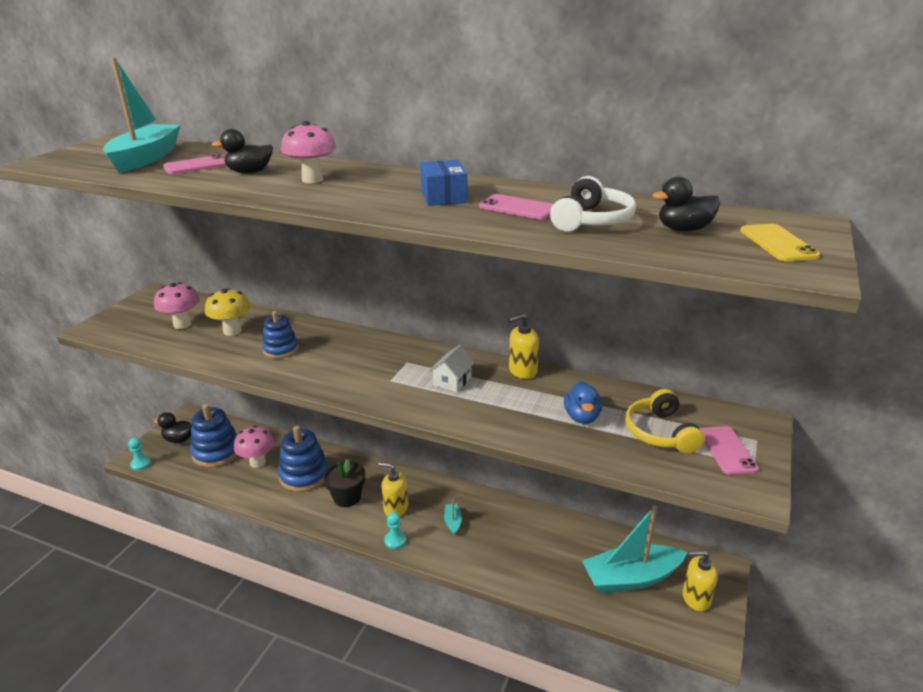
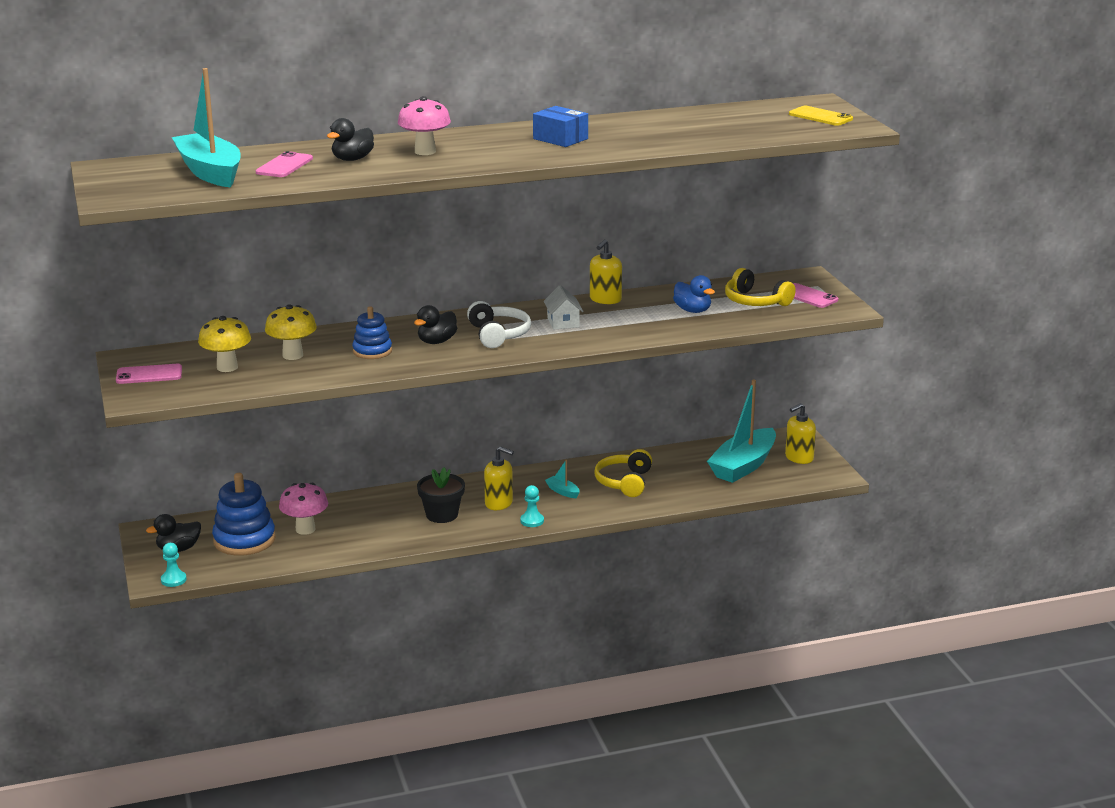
camera: 40 degrees left, 5 degrees down
(182, 324) = (227, 367): pink mushroom -> yellow mushroom
(304, 475) = (372, 518): blue stacking toy -> none
(395, 508) = (499, 503): yellow soap dispenser -> yellow soap dispenser turned 135 degrees counterclockwise
(510, 539) = (624, 482): none -> yellow headphones
(517, 208) = (629, 134): pink phone -> pink phone (149, 375)
(591, 220) = (693, 130): white headphones -> white headphones (498, 334)
(684, 229) = (757, 122): black duck -> black duck (437, 341)

